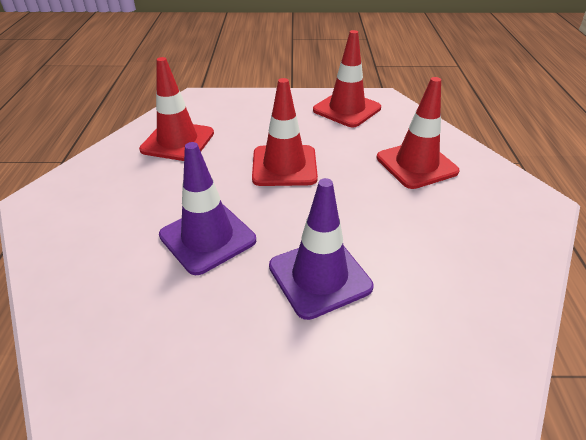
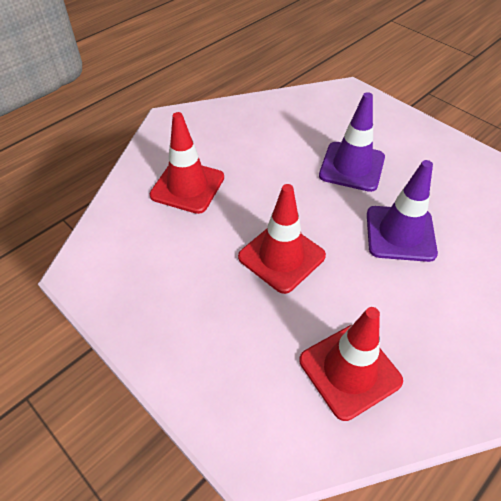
camera: 135 degrees left, 10 degrees up
(347, 109) = (135, 283): red traffic cone -> none

